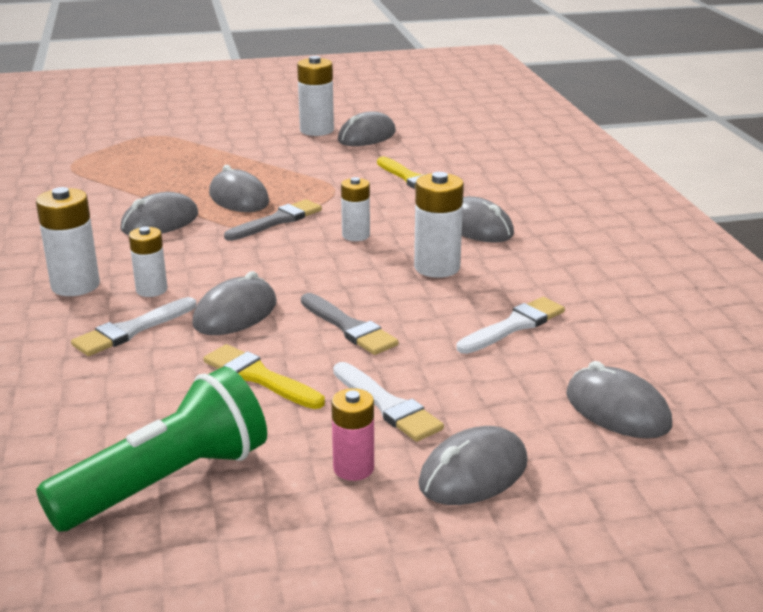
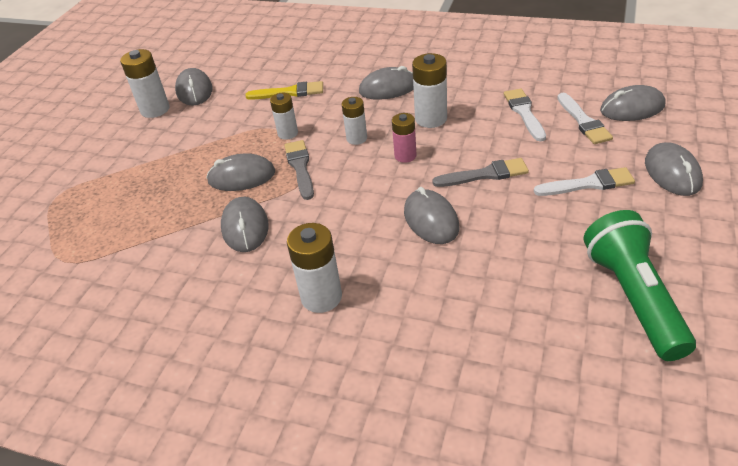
camera: 55 degrees left, 15 degrees up
(132, 330) = (420, 277): white brush -> white brush (583, 121)
(151, 290) = (362, 255): white battery -> white battery (288, 133)
(259, 377) = (526, 228): yellow brush -> none
(353, 468) = (650, 214): pink battery -> pink battery (405, 156)

